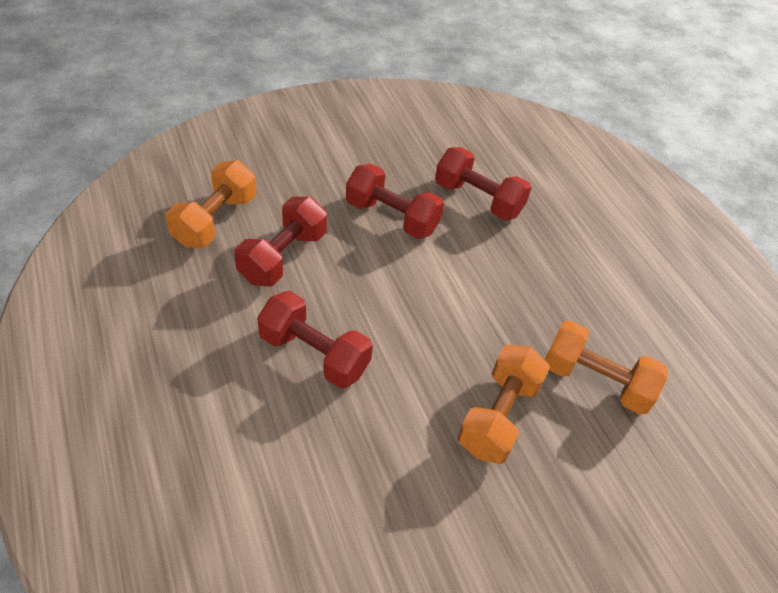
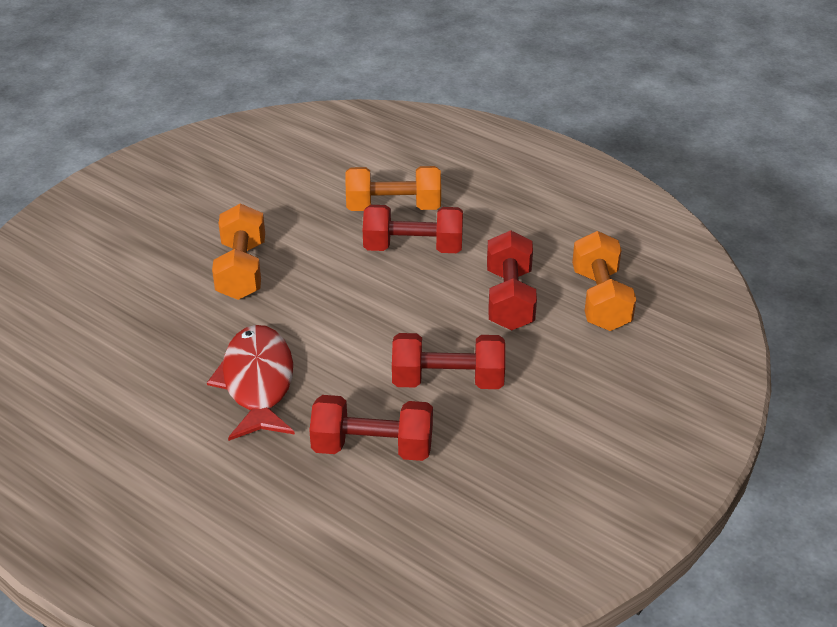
camera: 155 degrees right, 10 degrees down
(536, 284) = (257, 383): none -> red fish
(595, 381) = (168, 326): orange dumbbell -> orange dumbbell (393, 207)

